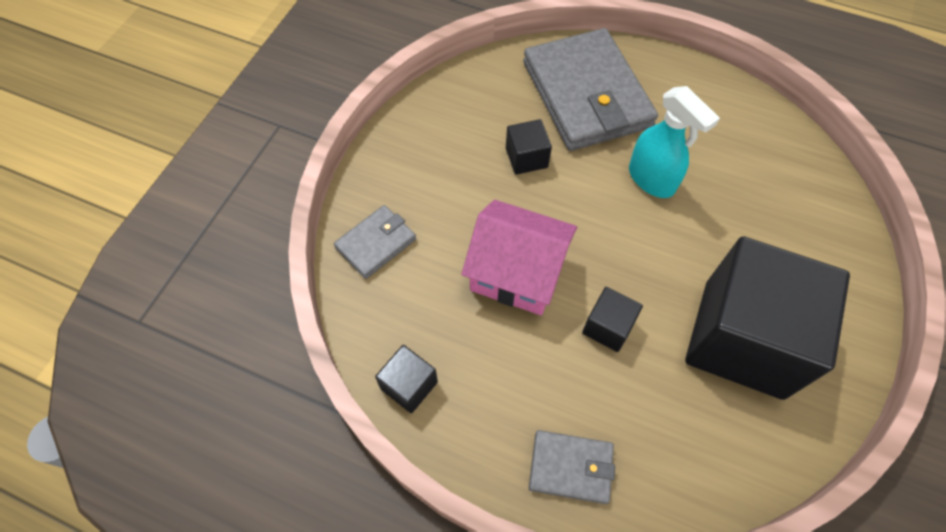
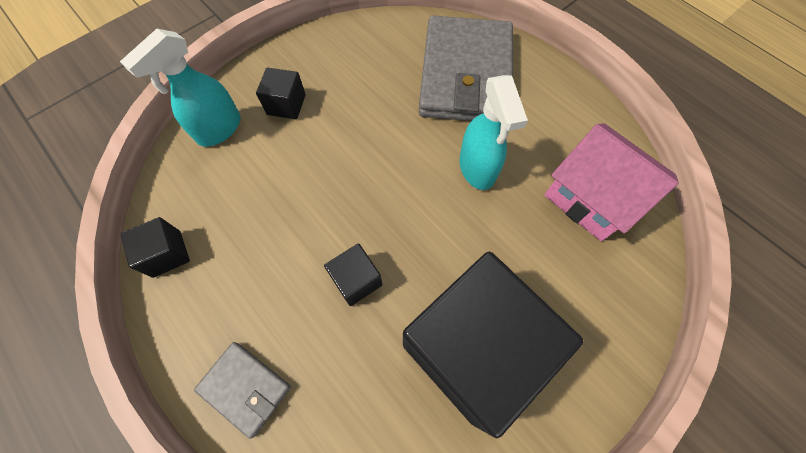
camera: 25 degrees right, 5 degrees up
(376, 243) = (219, 130): grey wallet -> turquoise spray bottle
(517, 273) = (311, 200): pink house -> pink house (591, 197)
(526, 158) = (381, 108): black cube -> black cube (286, 104)

